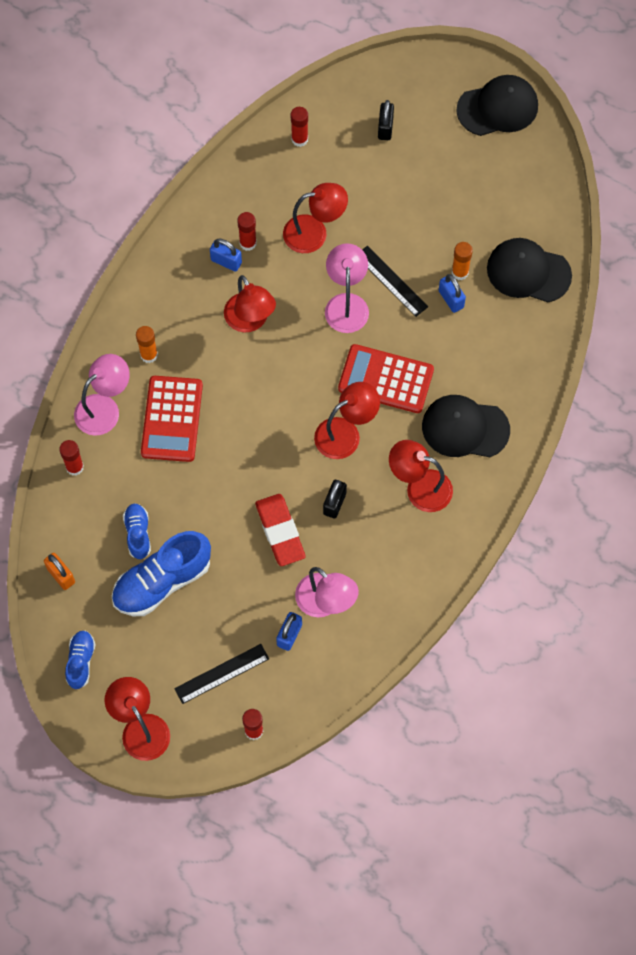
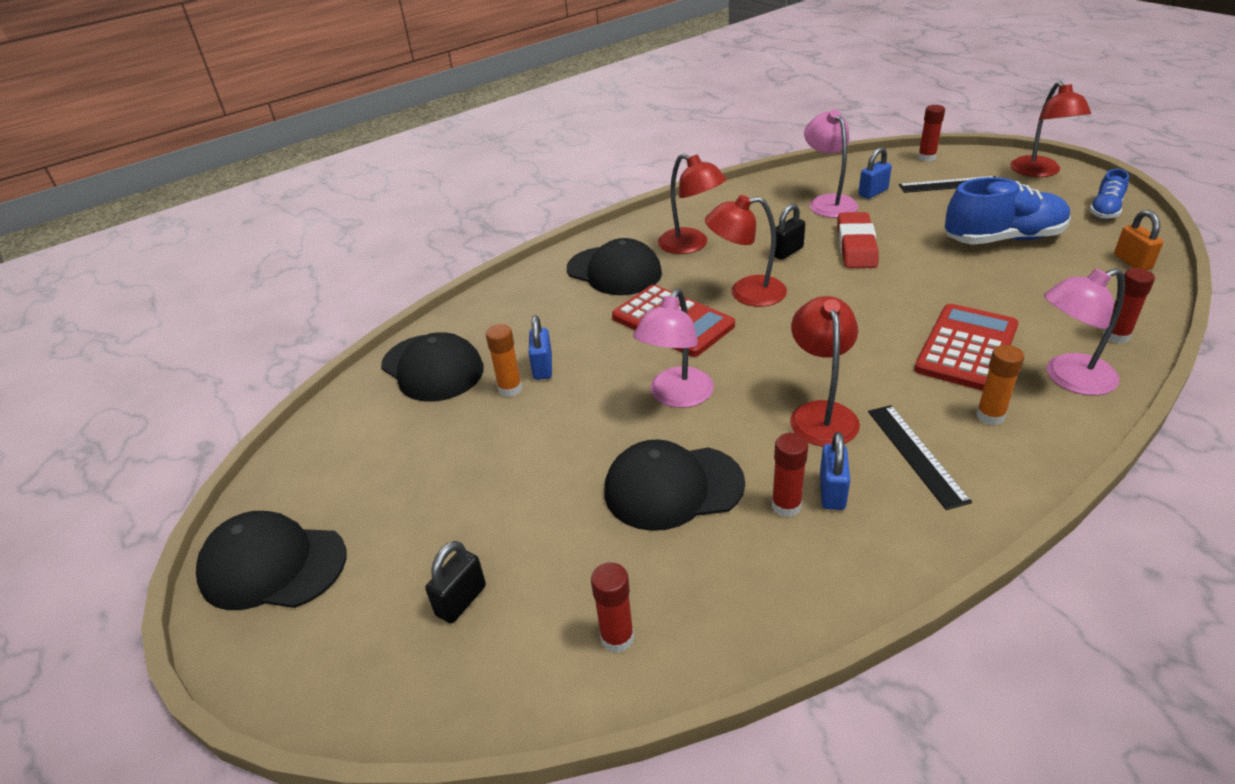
camera: 150 degrees left, 30 degrees down
(138, 534) = (1028, 272): blue shoe -> none
(226, 261) = (832, 492): blue padlock -> blue padlock turned 45 degrees clockwise
(314, 233) = (673, 487): red lamp -> black cap
(391, 281) = (602, 403): black ruler -> black ruler (916, 454)

